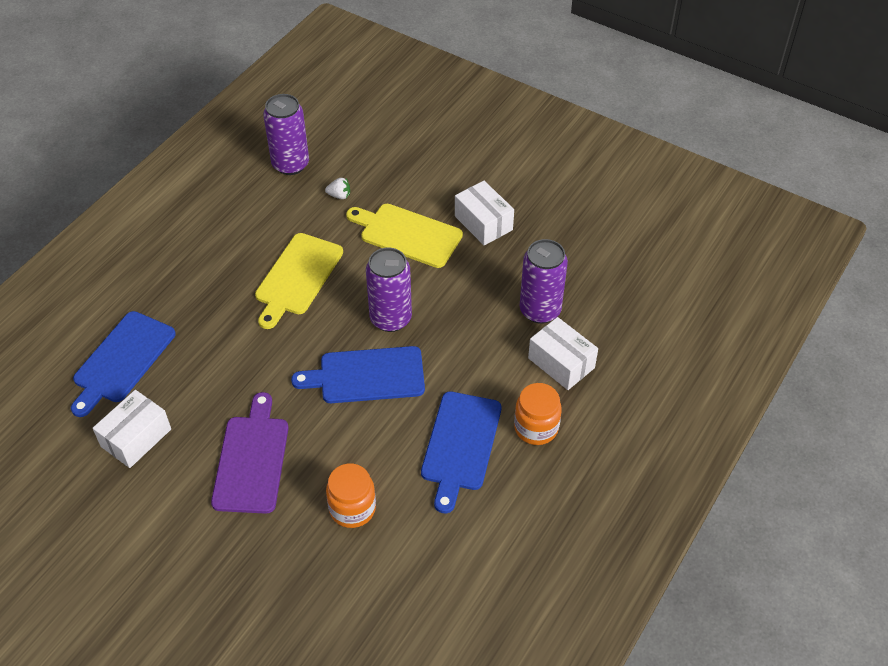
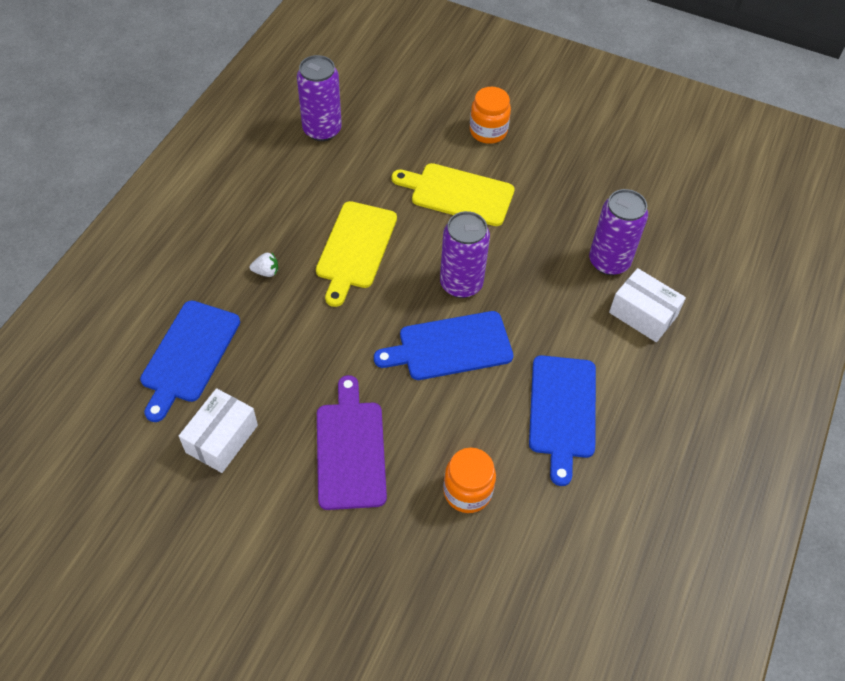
camera: 10 degrees left, 5 degrees up
(339, 195) = (379, 159): white strawberry -> white strawberry (266, 272)
(483, 223) = (531, 176): white box -> none
(536, 428) = (634, 385): orange jar -> orange jar (488, 131)

